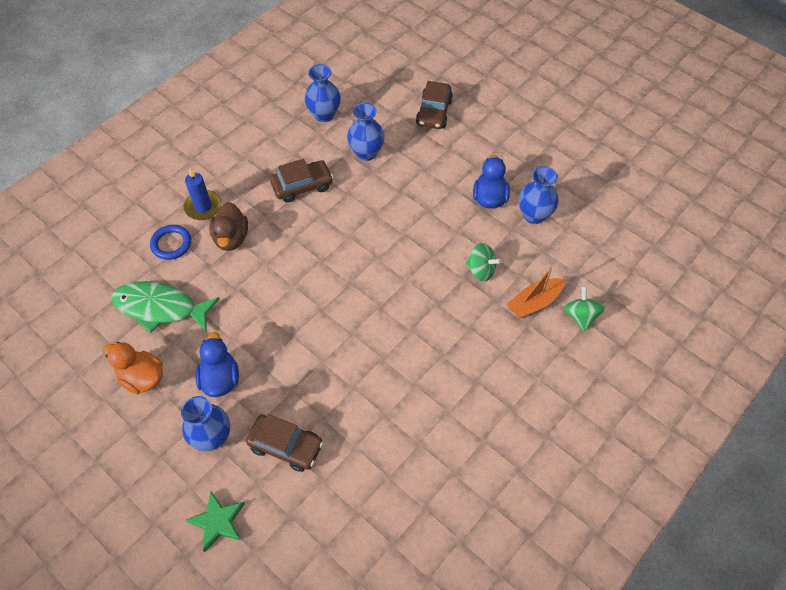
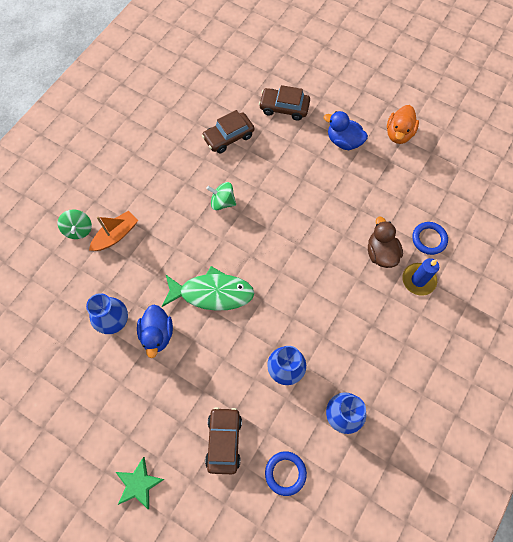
camera: 170 degrees right, 10 degrees up
(142, 378) = (399, 134): orange duck -> orange duck turned 90 degrees clockwise
(160, 308) = (411, 184): green fish -> green fish (212, 293)
(212, 437) = (334, 105): blue vase -> none
(218, 522) = (312, 63): green star -> green star (138, 484)
(220, 379) = (343, 141): blue duck -> blue duck turned 135 degrees clockwise
(302, 186) = (337, 318): brown car -> brown car (228, 137)
(385, 86) = (285, 473): none -> blue ring
(481, 270) = (161, 257): green spinning top -> green spinning top (222, 202)

